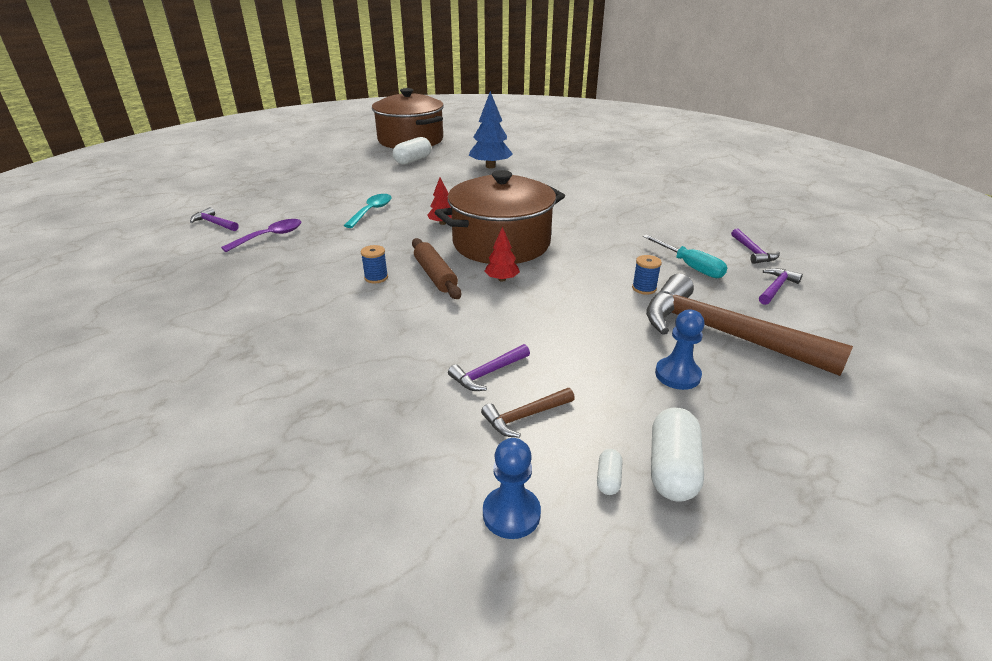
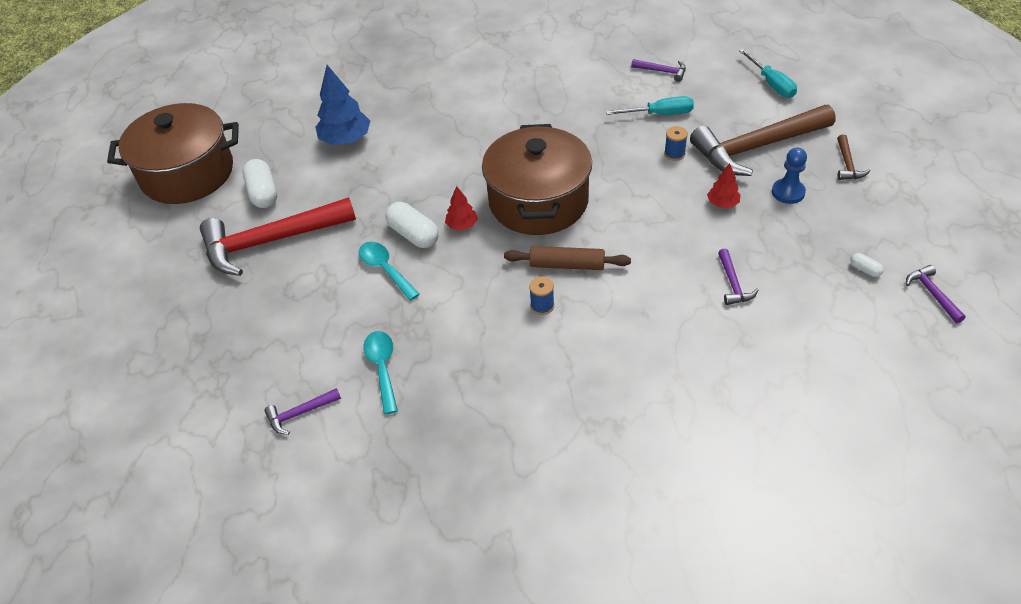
camera: 55 degrees left, 15 degrees up
(270, 237) = (382, 368): purple spoon -> turquoise spoon
(370, 174) = (270, 242): none -> red hammer
(502, 279) = (604, 226): red tree -> red tree (722, 203)
(511, 514) = (872, 323): blue pawn -> none
(525, 417) = (791, 283): brown hammer -> brown hammer (847, 164)
(672, 468) = (869, 239): white capsule -> white capsule (413, 235)
(776, 287) = (718, 91): purple hammer -> purple hammer (932, 294)
(844, 316) = (771, 84): none -> turquoise screwdriver

